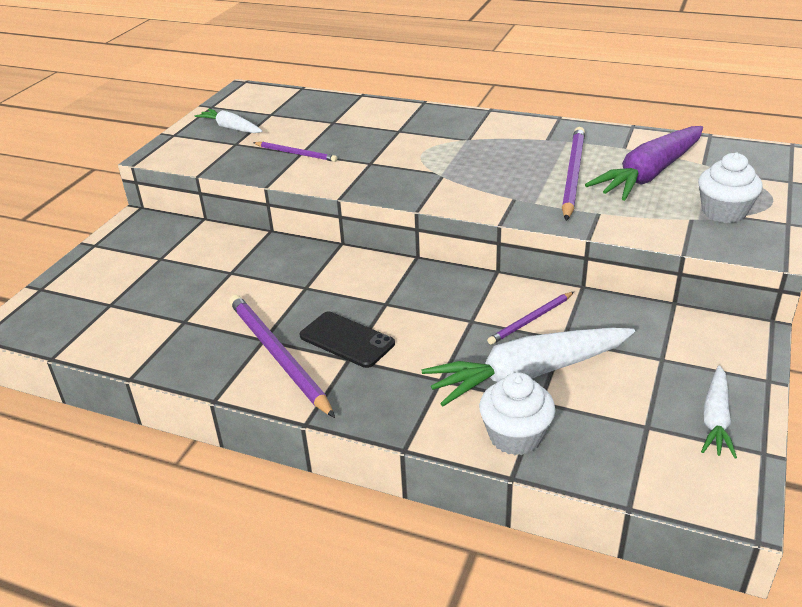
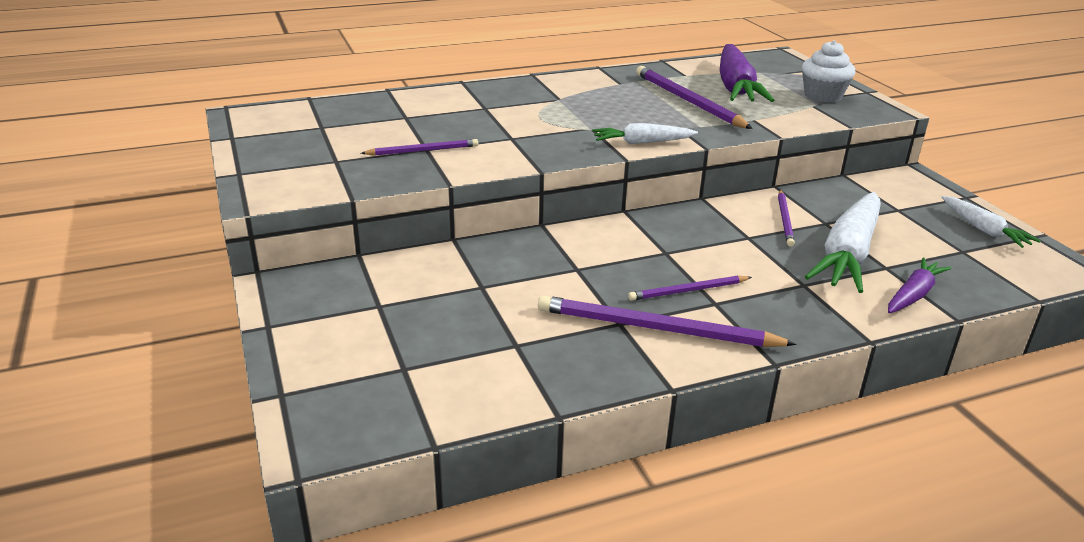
camera: 45 degrees left, 5 degrees down
(231, 128) = (300, 149): white carrot -> white carrot (642, 142)
(347, 340) = (688, 291): black phone -> purple pencil
(515, 436) = (913, 295): white cupcake -> purple carrot

